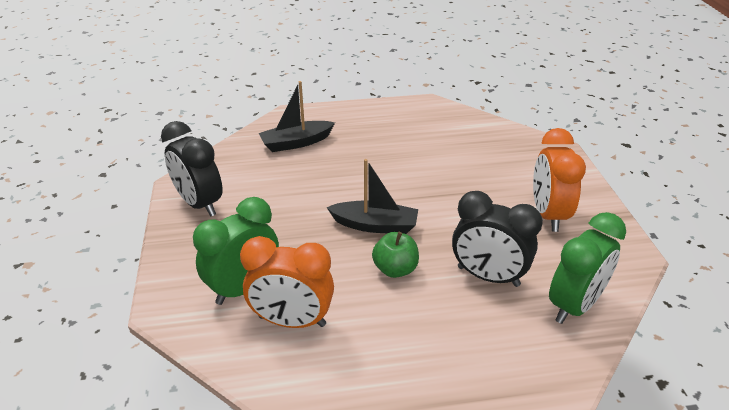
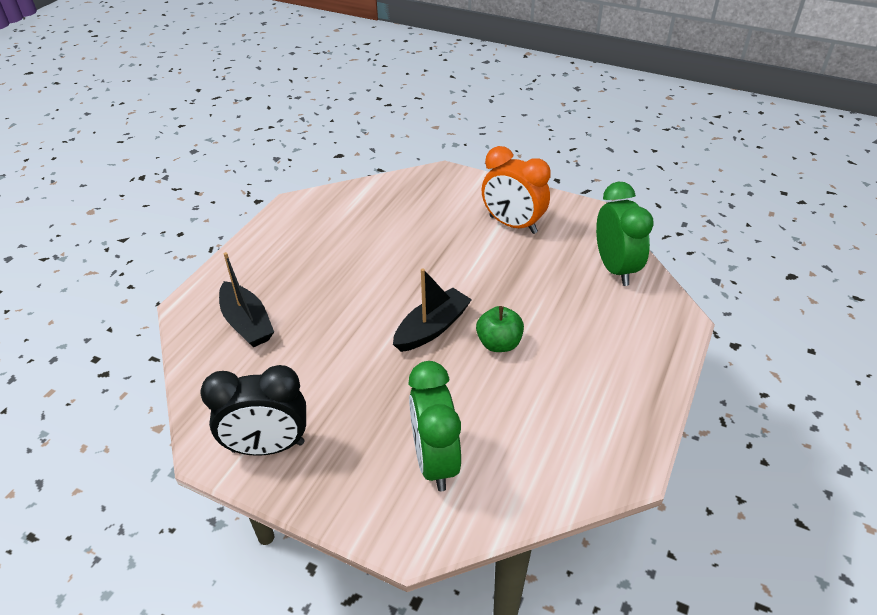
camera: 55 degrees left, 5 degrees up
(292, 321) = (507, 443): orange clock -> none
(296, 143) = (247, 323): black boat -> black boat turned 45 degrees counterclockwise
(488, 276) = (552, 295): black clock -> none

